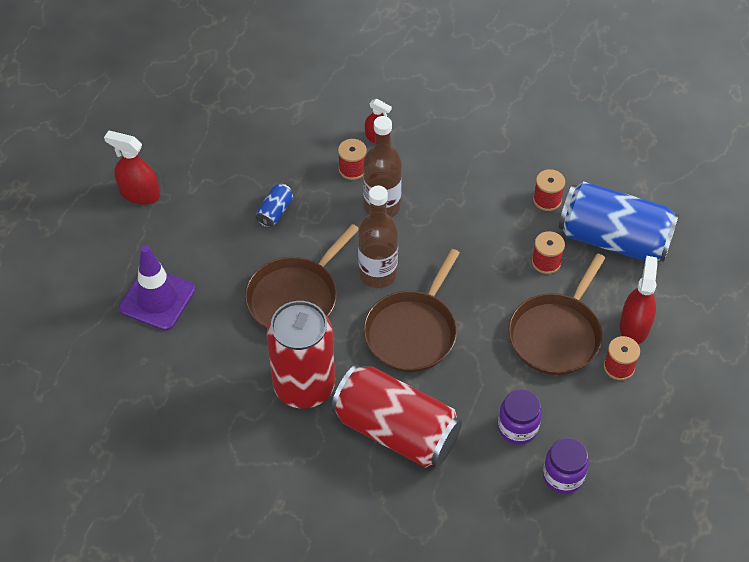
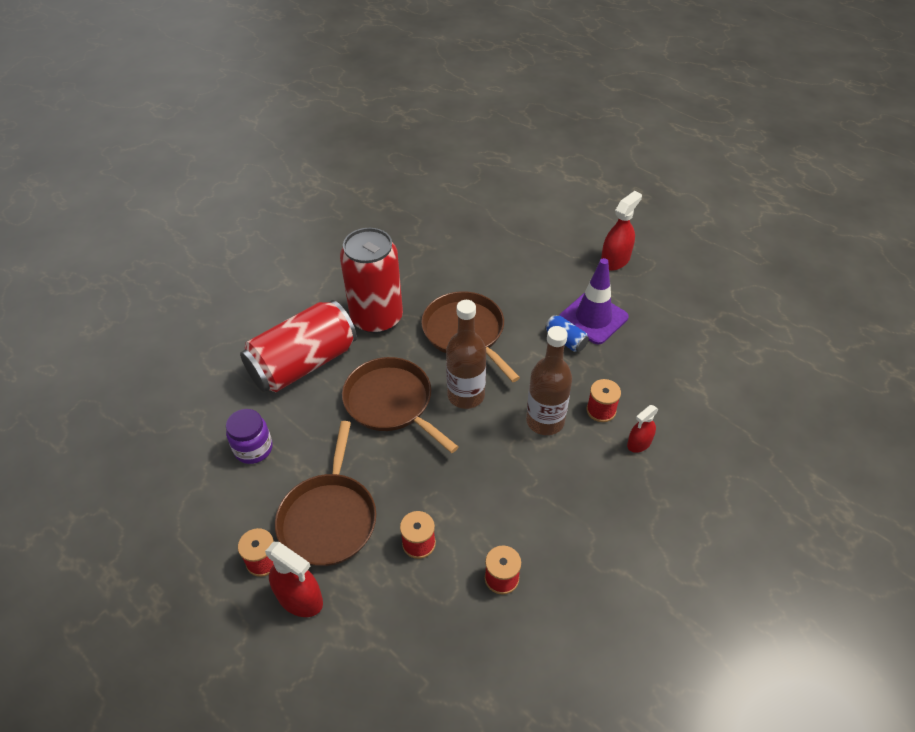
camera: 110 degrees right, 5 degrees down
(157, 299) = (501, 252): purple traffic cone -> purple traffic cone (593, 318)
(556, 334) = (329, 518): brown pan -> brown pan turned 135 degrees counterclockwise
(563, 476) = (188, 466): purple jar -> none
(613, 239) = (419, 628): blue can -> none

